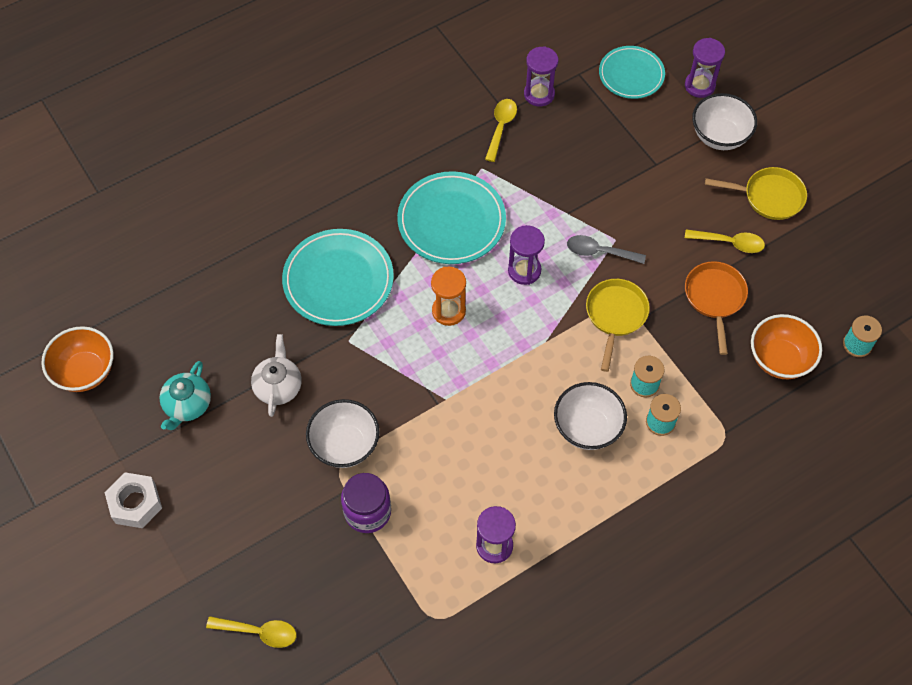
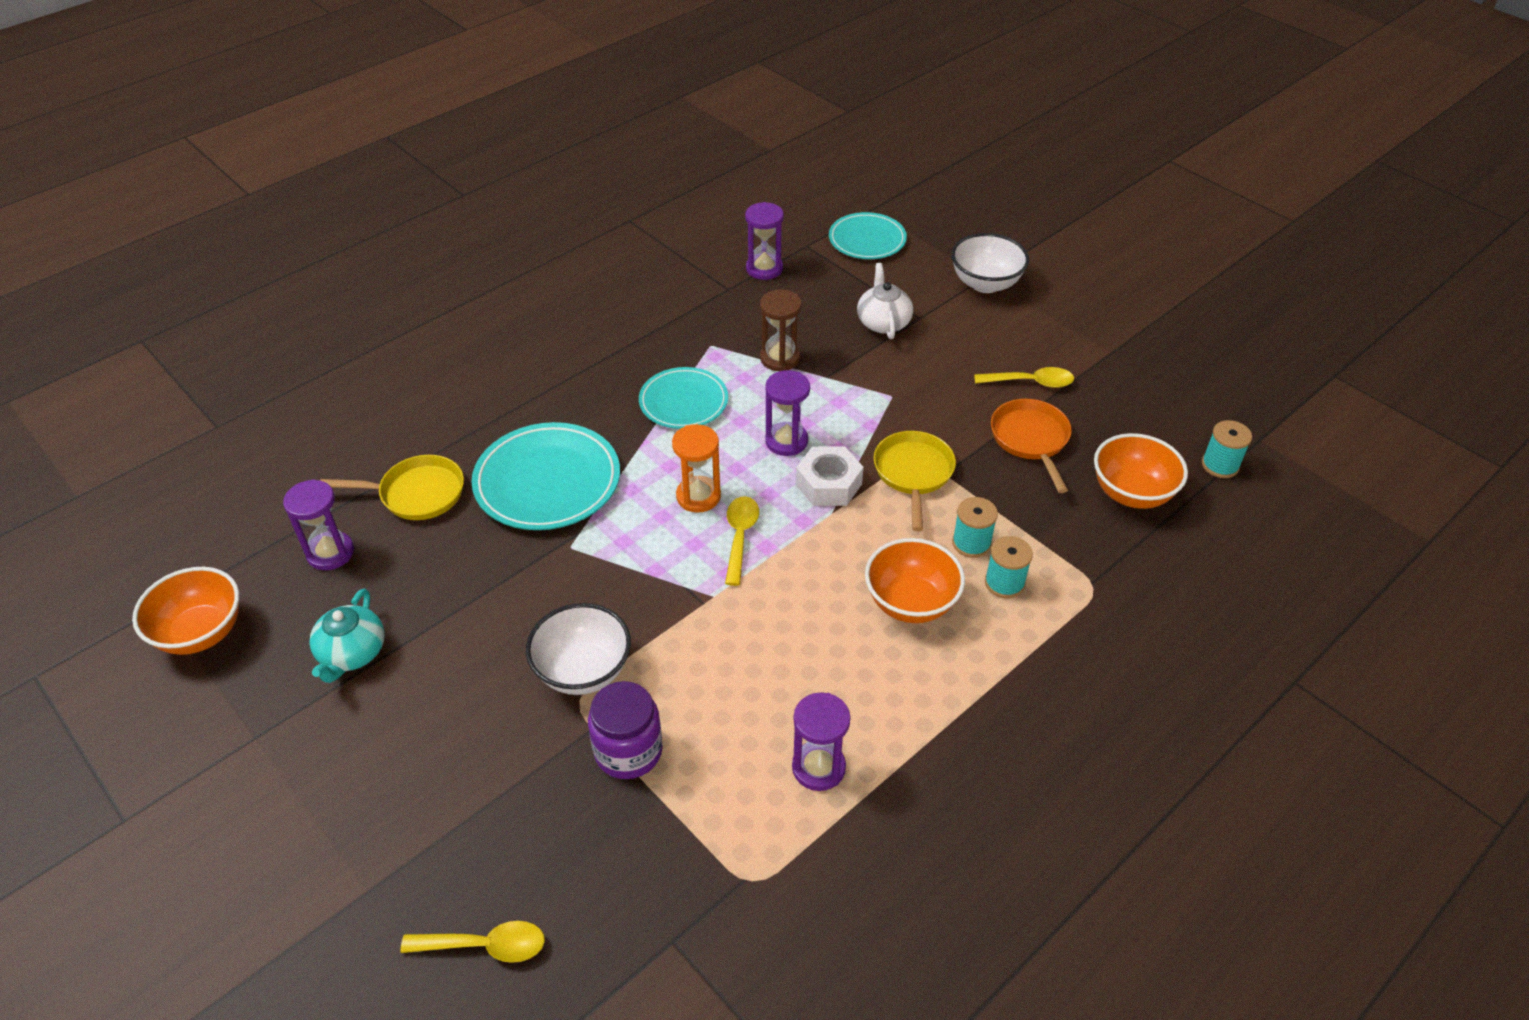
camera: 10 degrees left, 15 degrees down
(135, 503) = (280, 792): white nut -> white nut (828, 484)
(278, 386) = (480, 612): white teapot -> white teapot (883, 322)
(451, 221) = (683, 402): turquoise plate -> turquoise plate, size x0.65
(501, 127) = (725, 304): yellow spoon -> yellow spoon (740, 537)
(534, 189) = (780, 358): none -> brown hourglass
(587, 427) = (911, 603): white bowl -> orange bowl
(599, 252) = (875, 411): grey spoon -> none
(699, 85) = (948, 241): purple hourglass -> purple hourglass (330, 553)
(769, 197) = (1062, 333): yellow pan -> yellow pan (417, 494)

